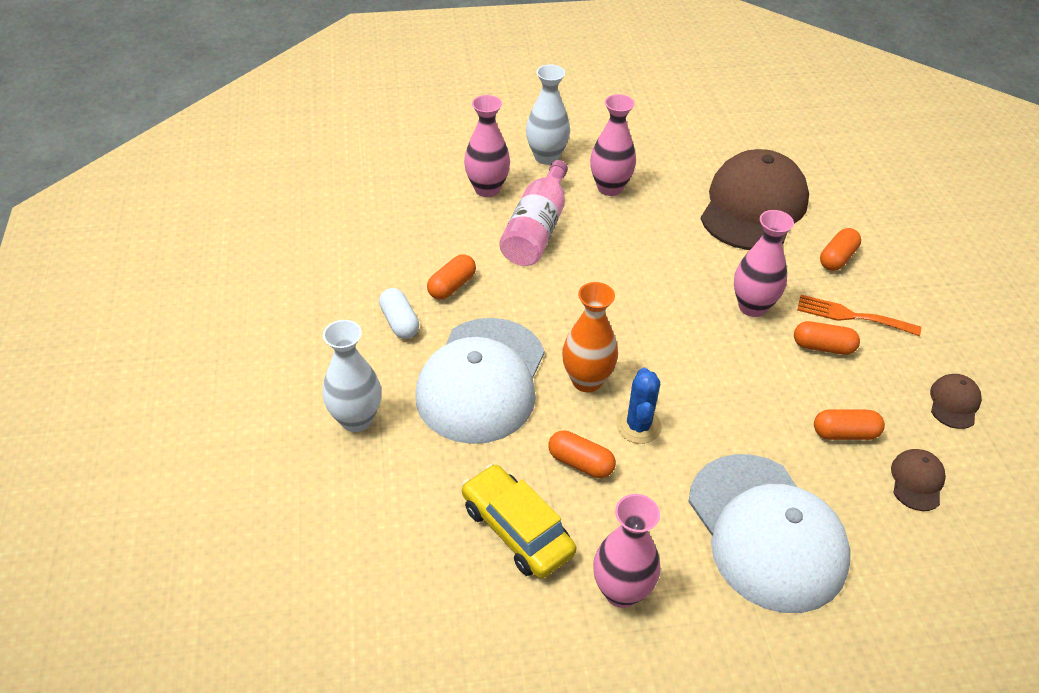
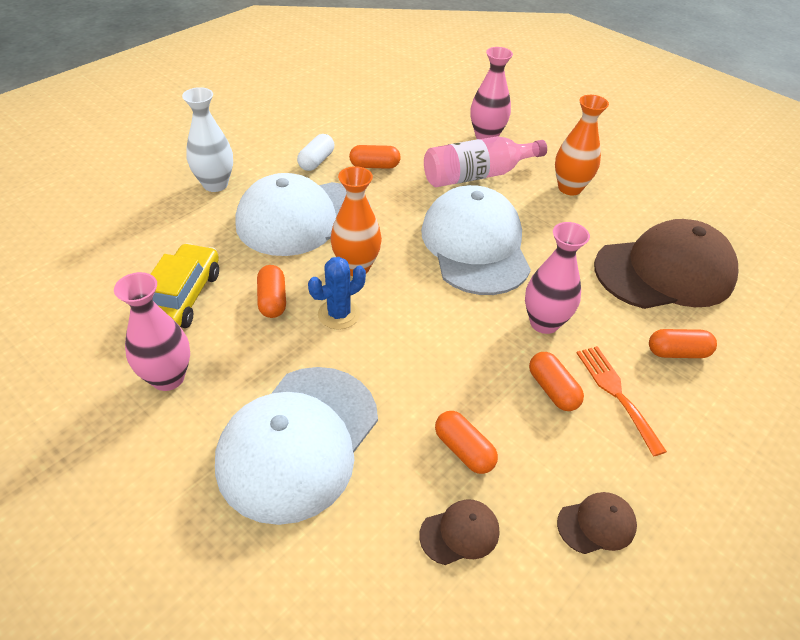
camera: 50 degrees right, 0 degrees up
(546, 157) = (557, 146): white vase -> none
(610, 188) = (570, 188): pink vase -> orange vase
(629, 289) = (475, 245): none -> white cap

